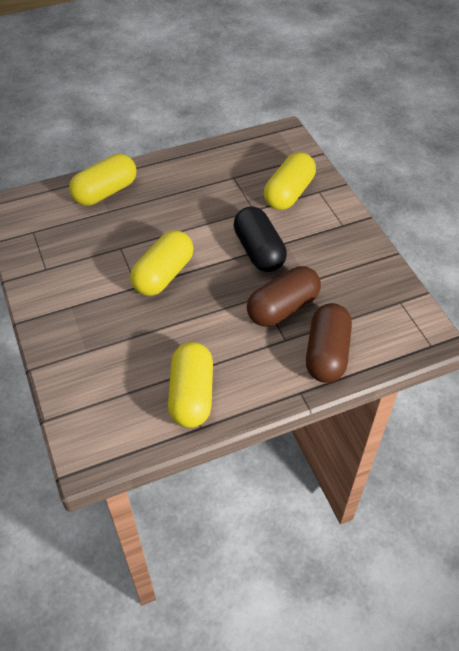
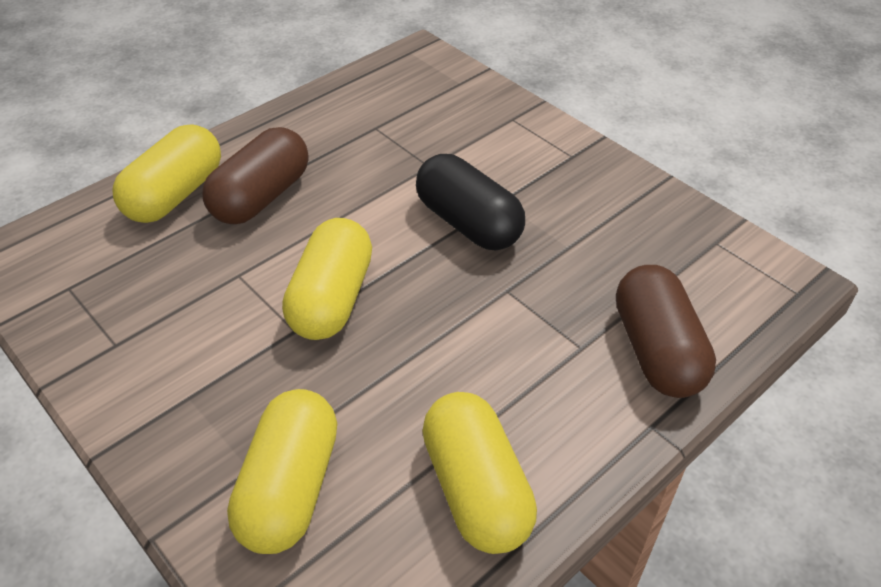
camera: 20 degrees left, 5 degrees down
(283, 308) = (551, 299): brown capsule -> brown capsule (261, 197)
(289, 193) = (470, 131): yellow capsule -> yellow capsule (290, 488)

